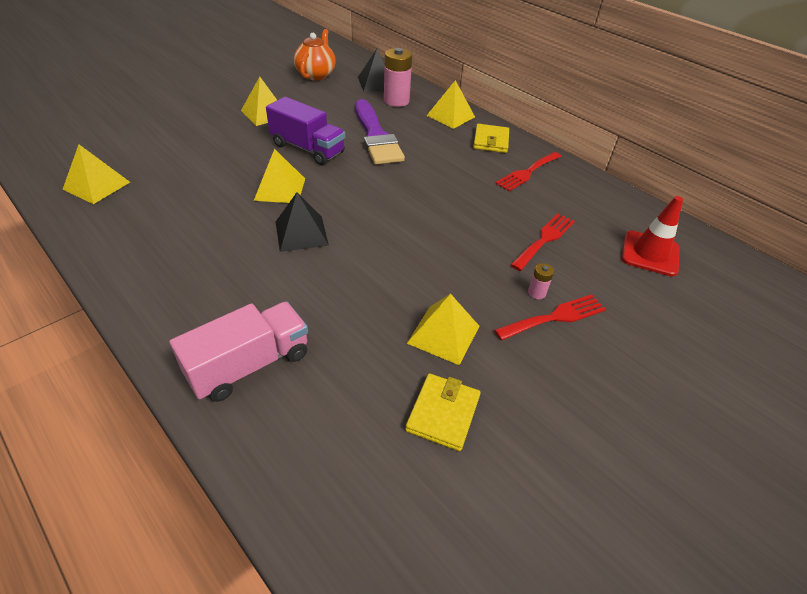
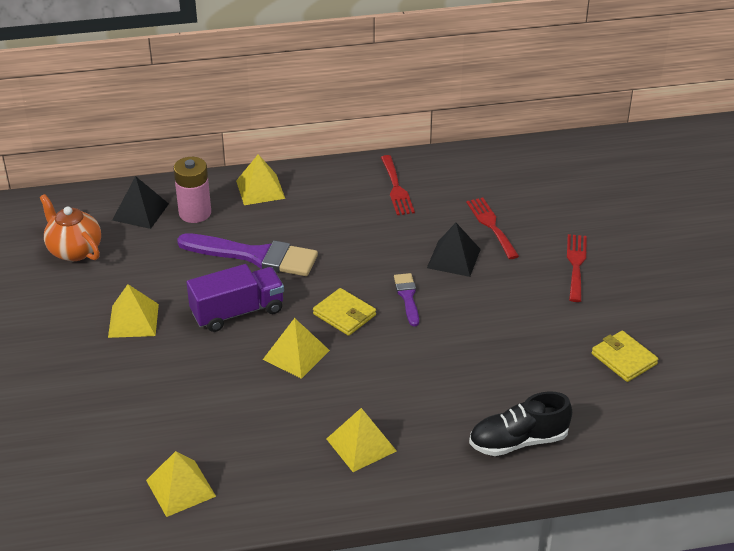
camera: 55 degrees left, 5 degrees down
(249, 365) = (518, 441): pink truck -> black shoe
(301, 233) = (378, 362): black pyramid -> black pyramid (454, 258)
(399, 222) = (407, 297): none -> purple brush
(443, 334) = (555, 328): yellow pyramid -> yellow pyramid (361, 445)
(491, 141) = (328, 185): yellow wallet -> yellow wallet (344, 314)
(536, 293) = (546, 261): pink battery -> none
(650, 253) = (546, 181): red traffic cone -> none

